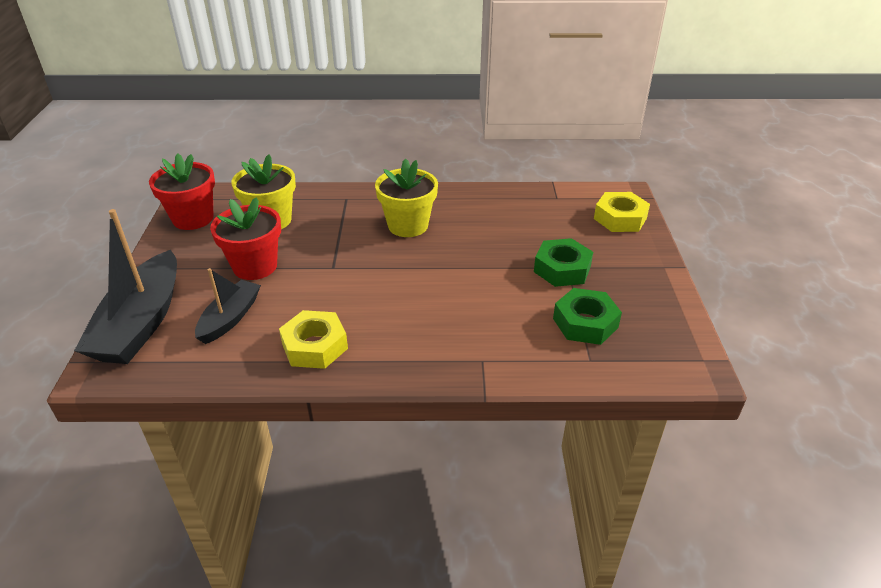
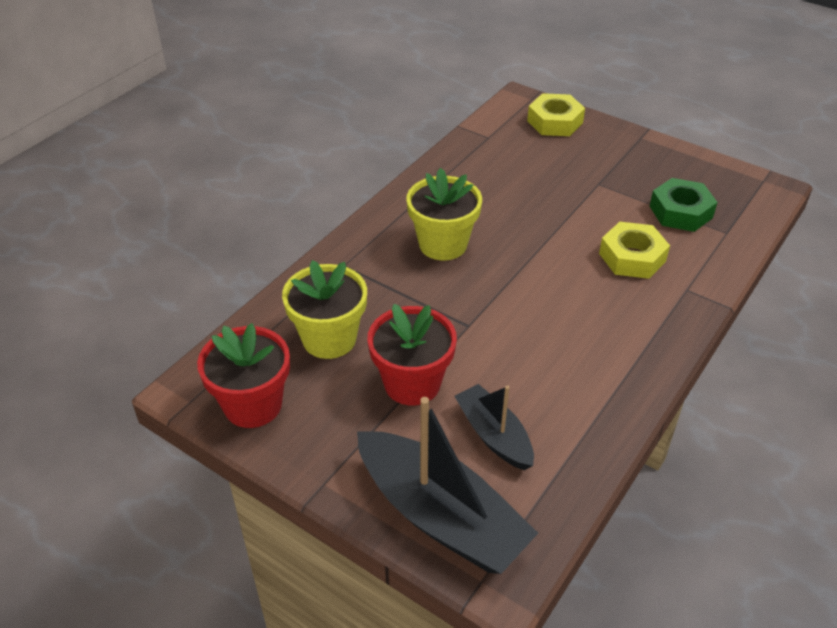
camera: 55 degrees left, 5 degrees up
(315, 346) = (590, 386): yellow nut -> yellow nut (632, 257)
(562, 269) = (599, 188): green nut -> none

